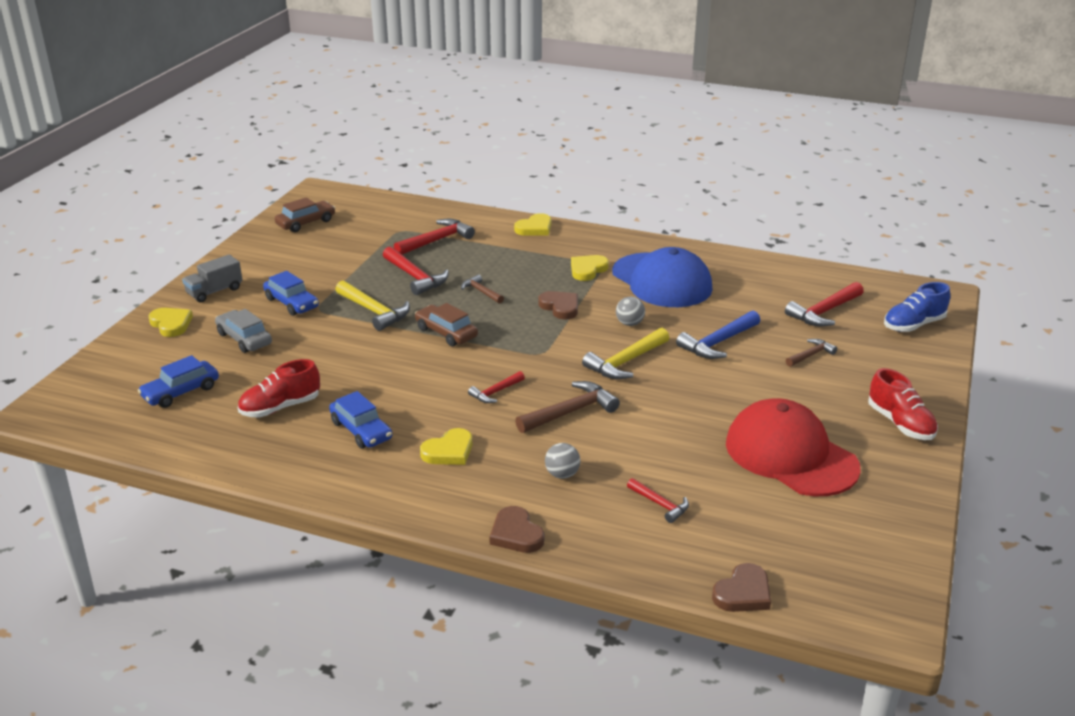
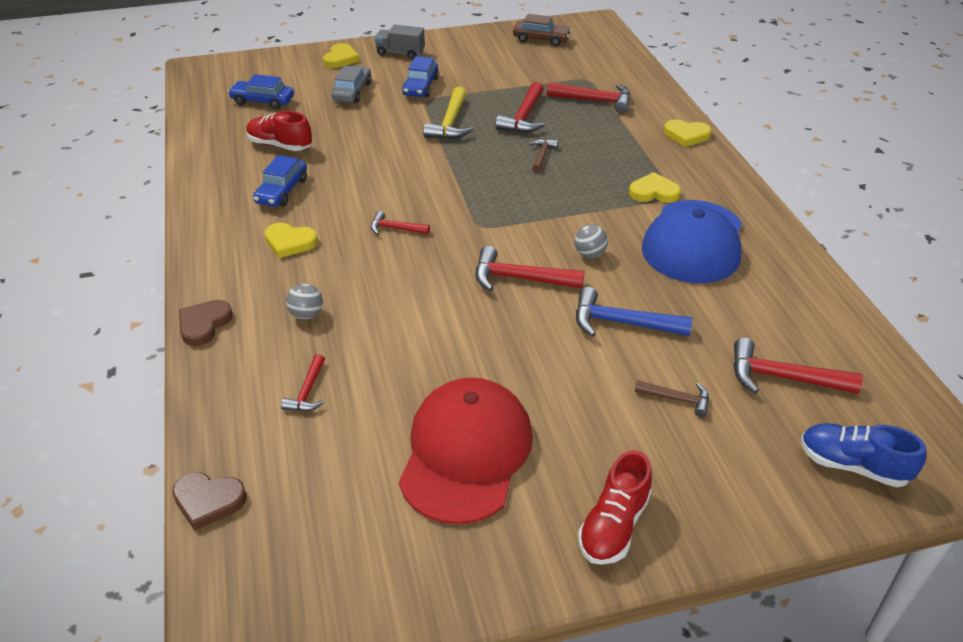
camera: 55 degrees right, 10 degrees up
(446, 333) = (458, 167): brown car -> none
(560, 307) = (569, 205): brown heart -> none
(570, 412) = (405, 280): brown hammer -> none
(625, 362) = (519, 278): yellow hammer -> red hammer

